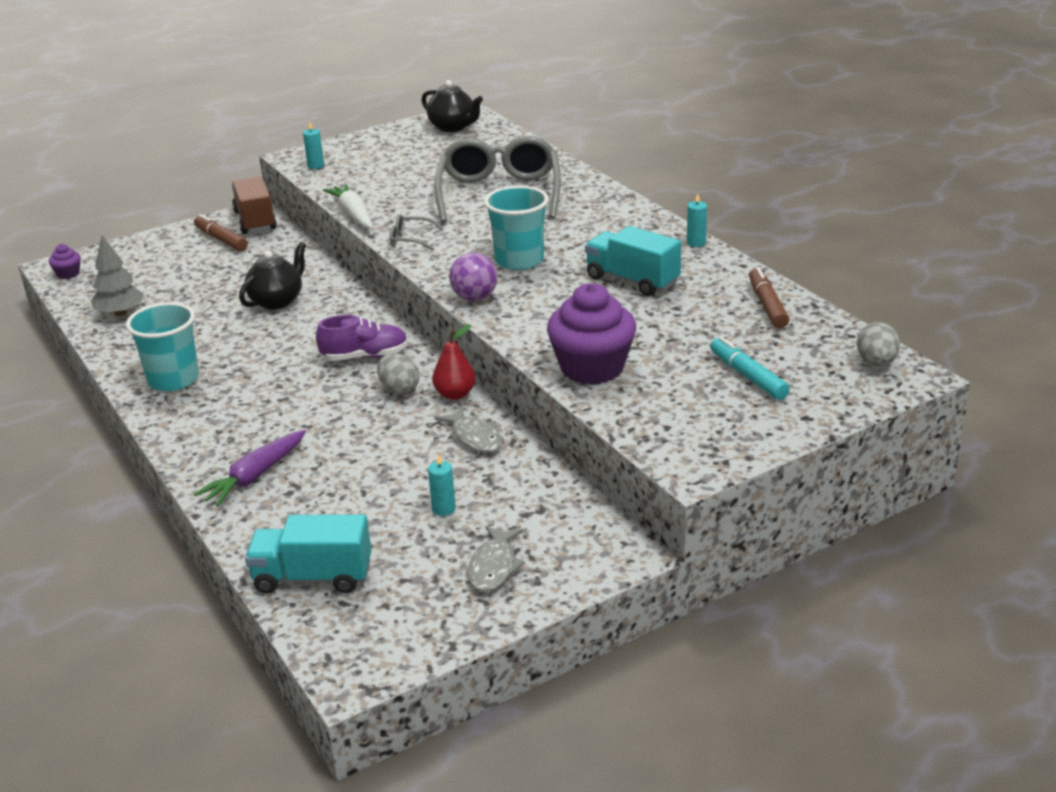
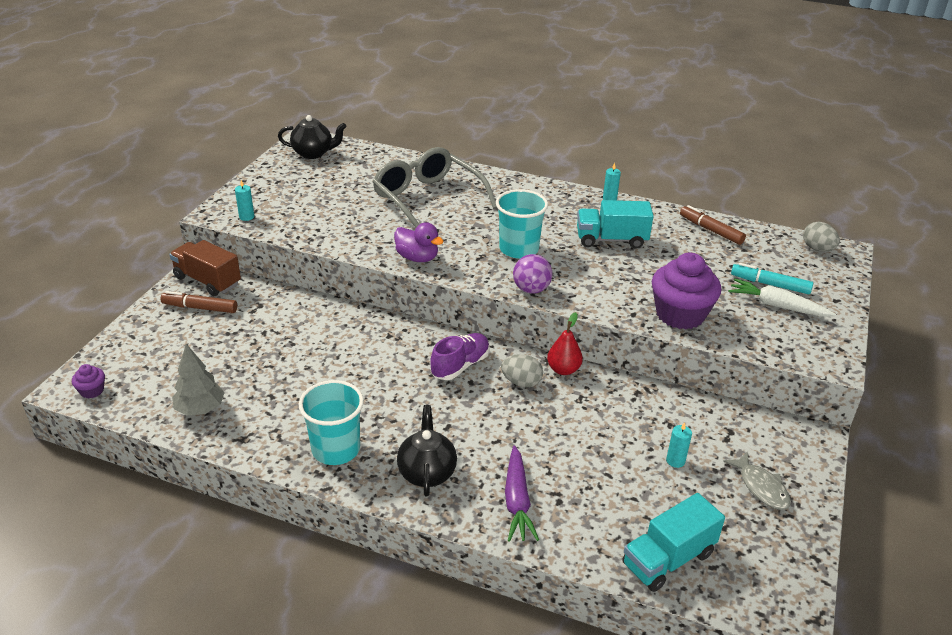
camera: 40 degrees left, 5 degrees up
(277, 301) = (327, 345): black teapot -> black teapot (427, 472)
(353, 214) = (341, 250): white carrot -> white carrot (777, 306)
(410, 239) = (417, 258): grey glasses -> purple duck
(475, 437) = (621, 397): grey fish -> none

